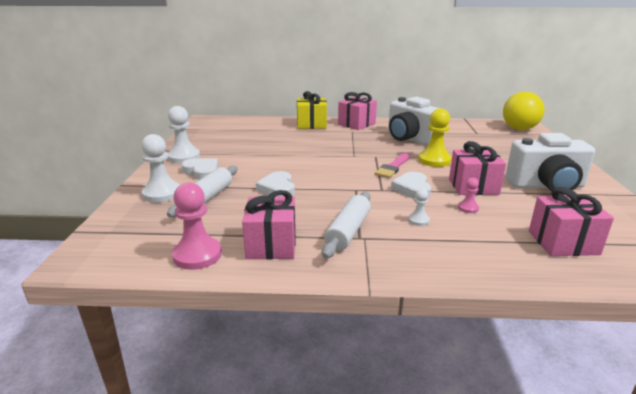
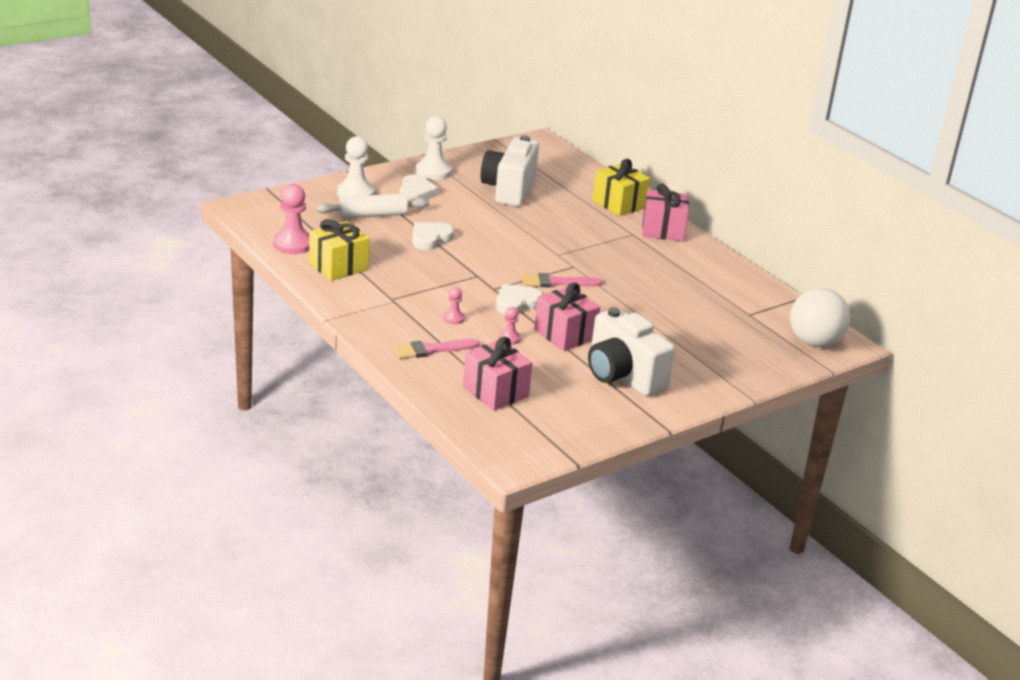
camera: 50 degrees right, 5 degrees up
(271, 244) = (338, 266): pink gift -> yellow gift
(348, 231) = (395, 291): white rolling pin -> none
(411, 139) = (659, 275): white camera -> white camera (509, 190)
(418, 220) = (453, 318): white pawn -> pink pawn
(434, 160) = (609, 302): yellow pawn -> none
(470, 249) = (431, 350): none -> pink brush
(519, 129) = (814, 342): yellow ball -> white ball

